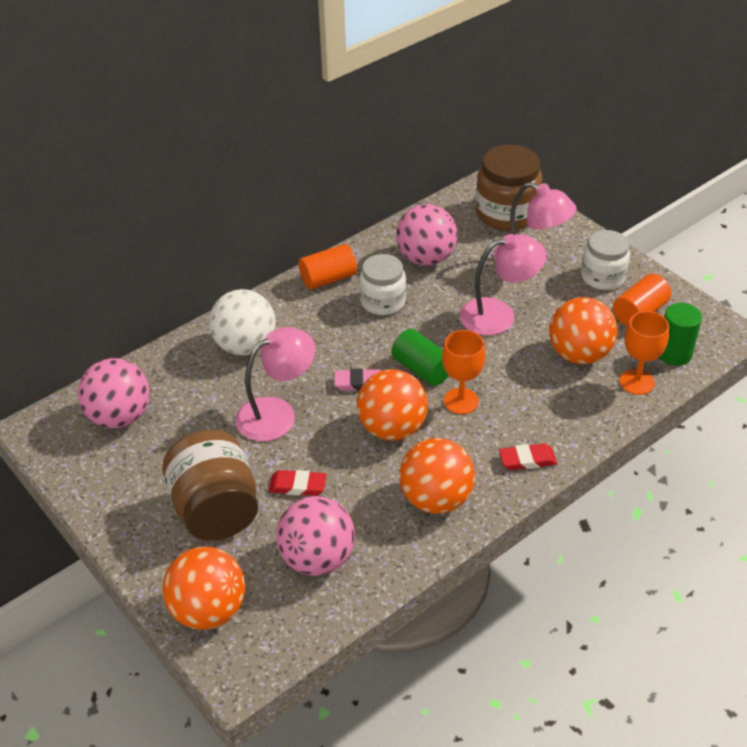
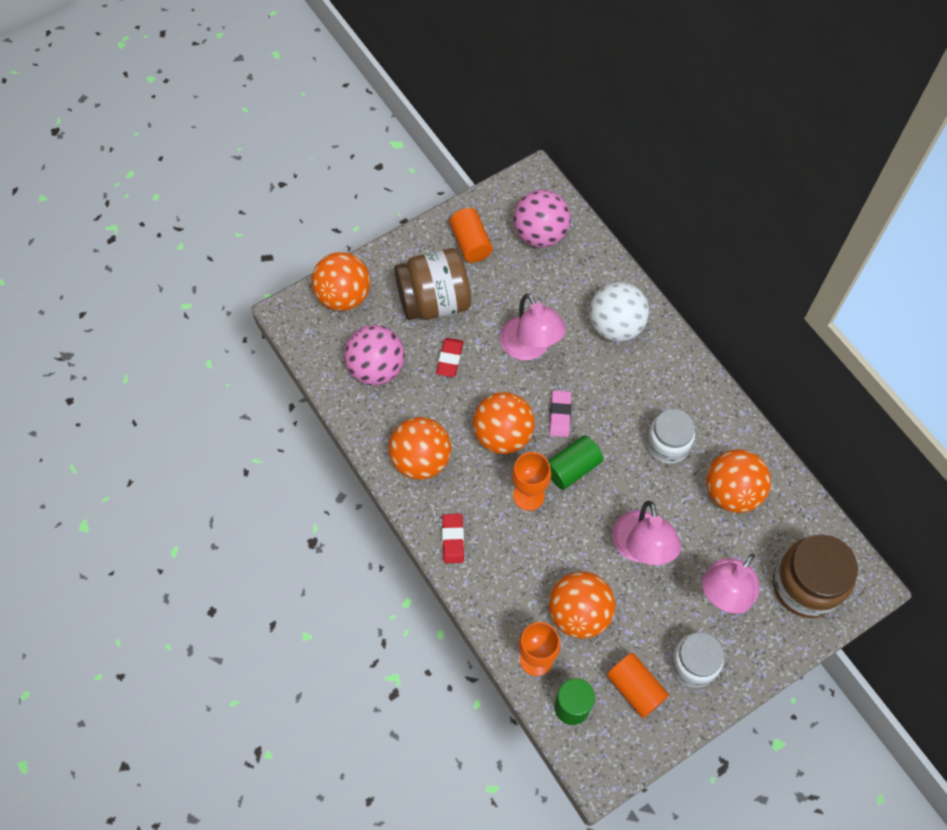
camera: 95 degrees right, 20 degrees up
(328, 279) = (704, 399): orange cylinder -> orange cylinder (471, 243)
(426, 258) = (732, 492): pink ball -> orange ball

